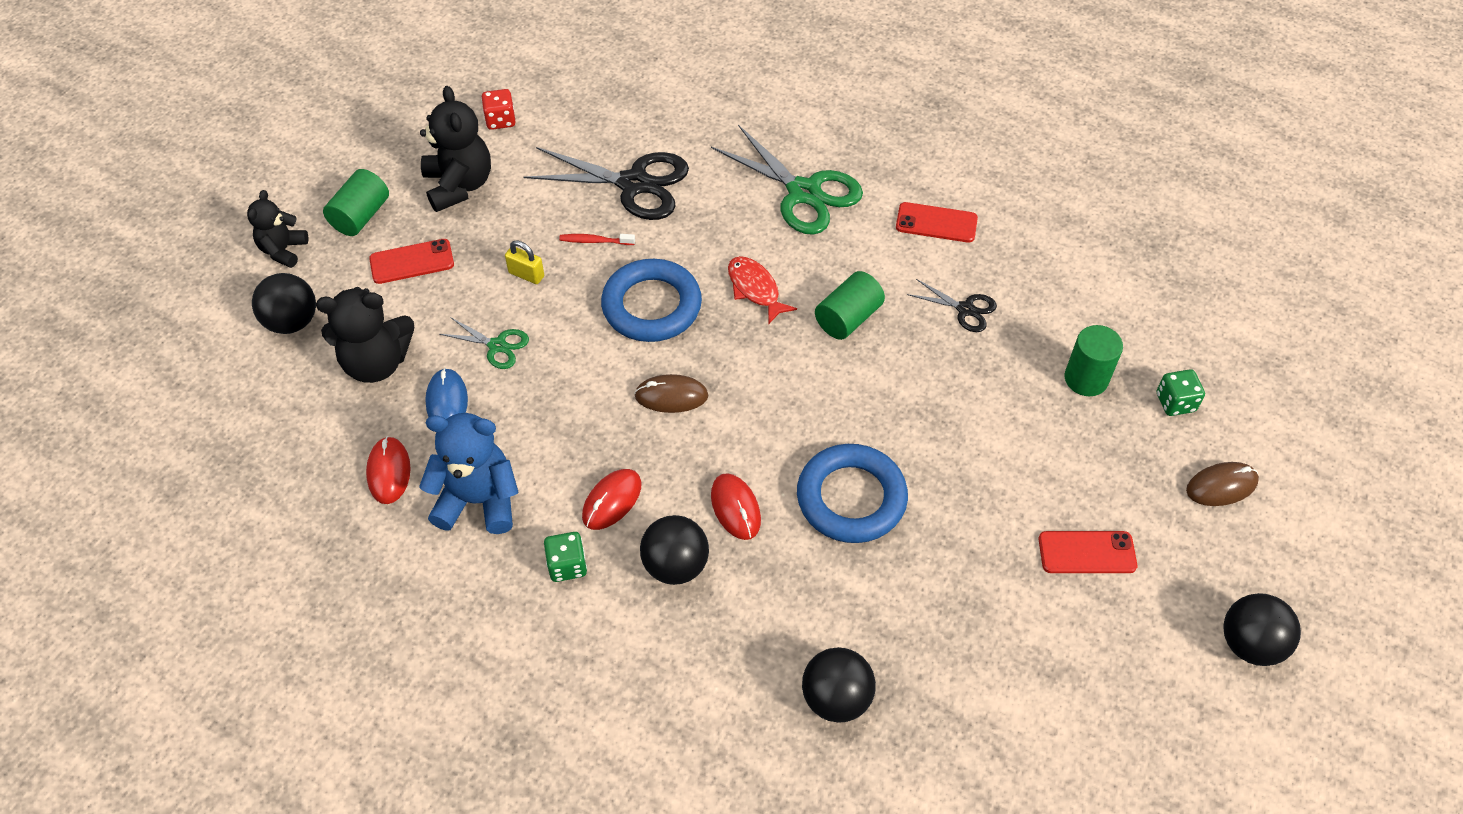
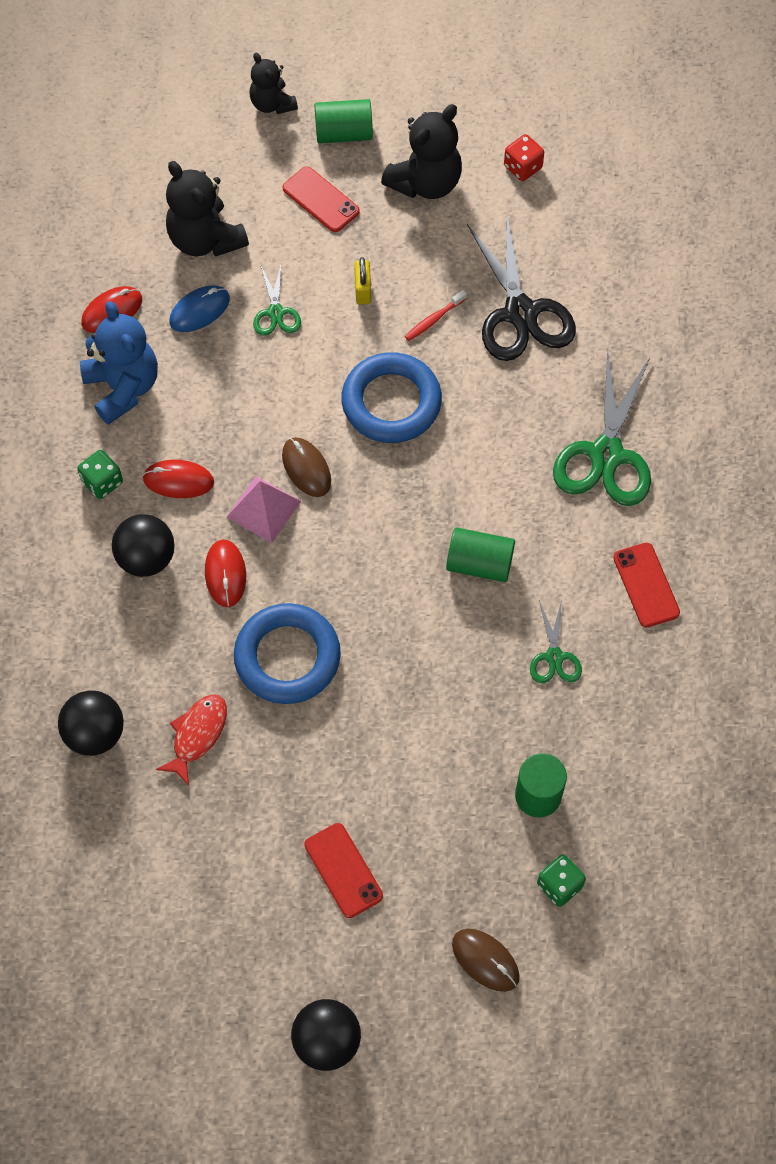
camera: 60 degrees right, 10 degrees up
(283, 250) = (272, 104): black teddy bear -> black teddy bear turned 105 degrees counterclockwise
(292, 322) = (207, 157): black ball -> none
(595, 241) = (434, 319): red toothbrush -> red toothbrush turned 105 degrees counterclockwise
(689, 447) = (263, 509): none -> pink pyramid
(735, 508) = (225, 574): red mouse -> red mouse turned 45 degrees counterclockwise
(755, 289) = (463, 472): red fish -> red fish (197, 735)
(965, 309) = (554, 657): black scissors -> green scissors

